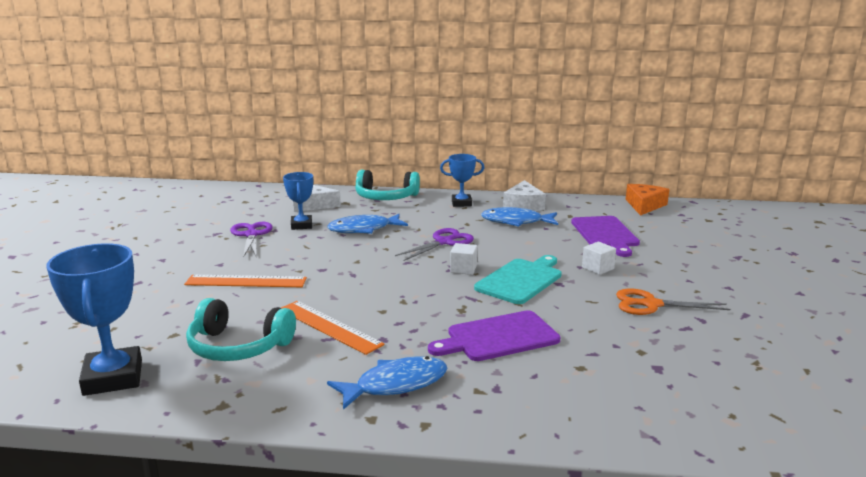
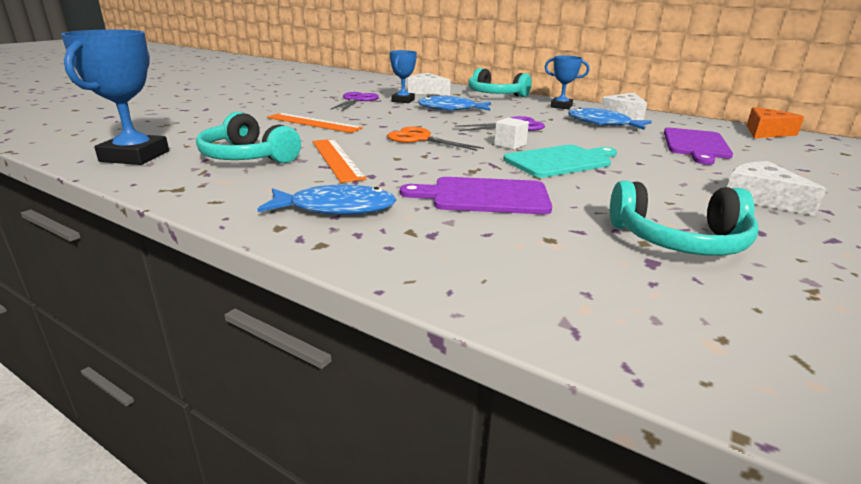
camera: 25 degrees right, 5 degrees up
(597, 268) = (659, 167): white cube -> none
(651, 304) = (699, 205): orange scissors -> orange scissors (420, 139)
(660, 342) = (679, 240): none -> turquoise headphones
(684, 285) = (761, 198): none -> white cheese

